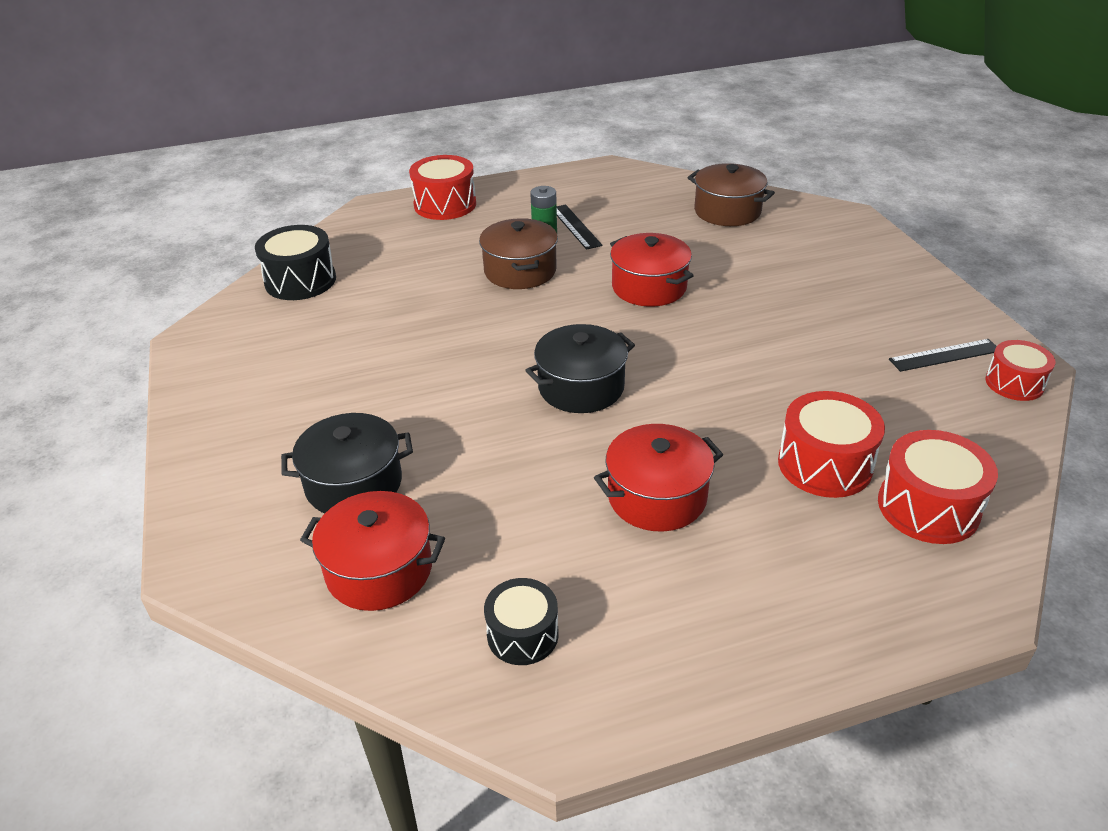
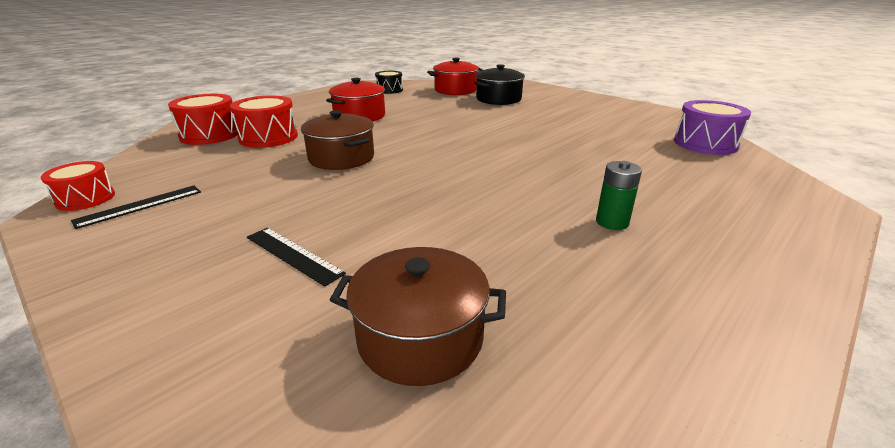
camera: 150 degrees right, 10 degrees down
(300, 281) = (705, 144): black drum -> purple drum
(445, 204) = (778, 228): red drum -> none
(520, 271) = (574, 184): brown pot -> brown pot (341, 158)
(575, 226) = (597, 241): black ruler -> black ruler (293, 255)
(581, 387) = (434, 137): black pot -> none
(649, 287) = (444, 198): red pot -> none

